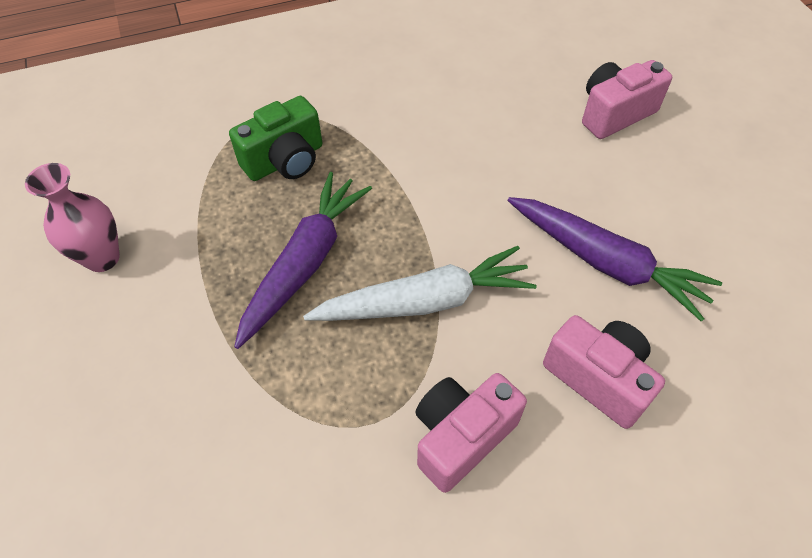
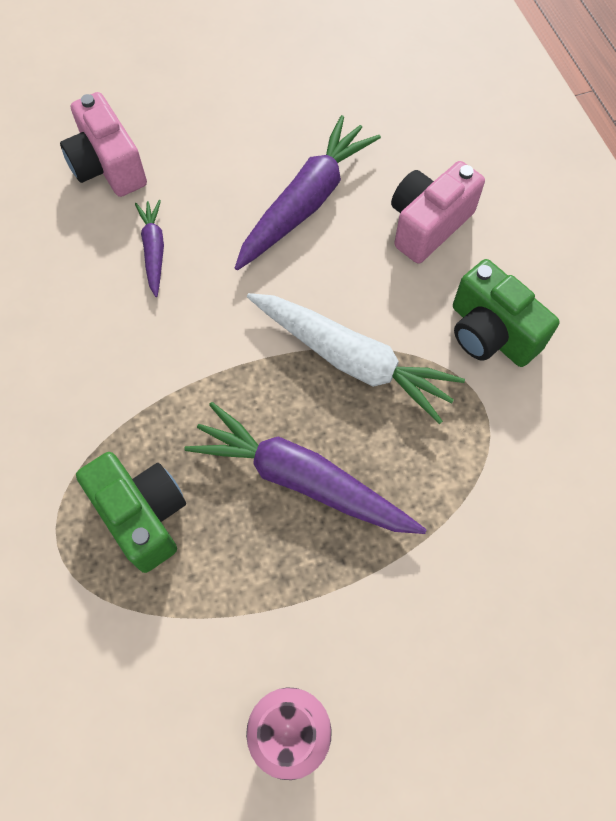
camera: 90 degrees left, 10 degrees up
(424, 301) = (351, 360): white carrot -> white carrot turned 135 degrees clockwise
(461, 436) = (490, 333): pink camera -> green camera
(529, 150) = (154, 251): none -> purple carrot

